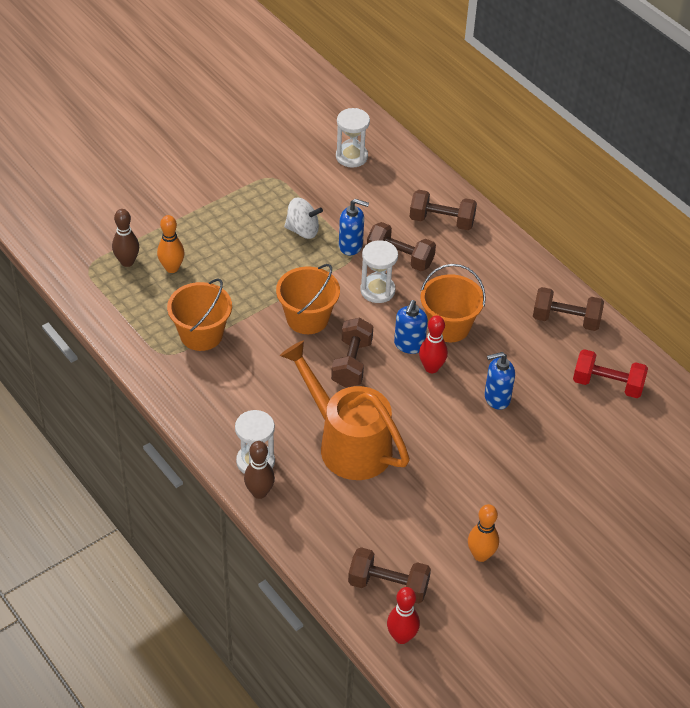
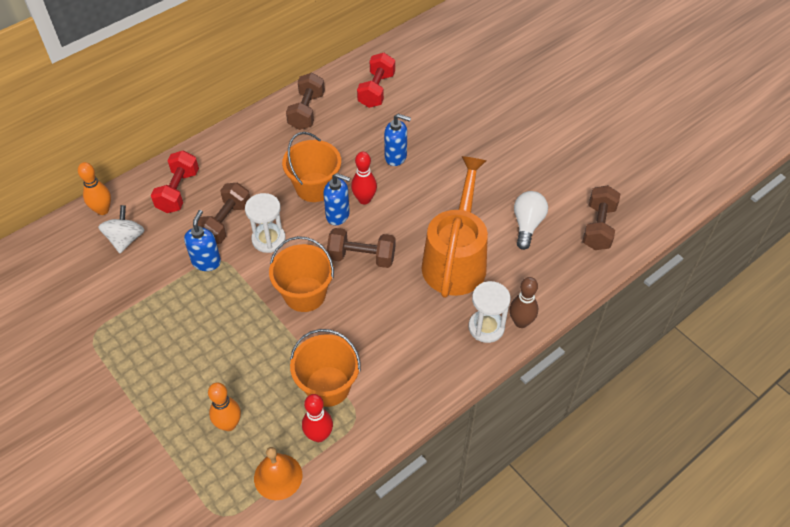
camera: 90 degrees left, 5 degrees up
(117, 301) = (278, 476): none -> orange bell
(127, 262) = (216, 473): brown bowling pin -> none
(303, 230) = (180, 303): white spinning top -> white spinning top (126, 239)
(347, 443) = (456, 258): orange watering can -> orange watering can turned 150 degrees clockwise
(351, 157) = (72, 264): white hourglass -> none
(393, 514) = (527, 225): none -> white light bulb
(401, 637) = (643, 218): red bowling pin -> red bowling pin (319, 435)
(441, 221) = (178, 191): brown dumbbell -> red dumbbell
(480, 555) = (556, 170): orange bowling pin -> orange bowling pin (103, 210)
(496, 398) = (396, 157): blue soap dispenser -> blue soap dispenser turned 60 degrees counterclockwise

